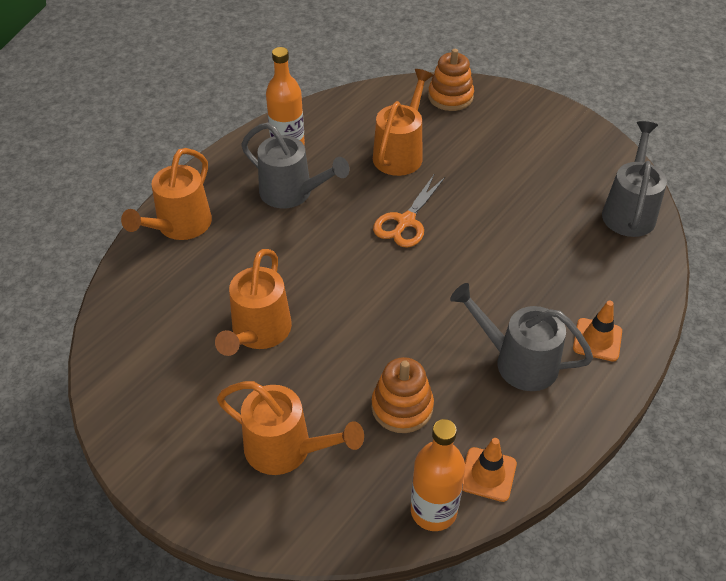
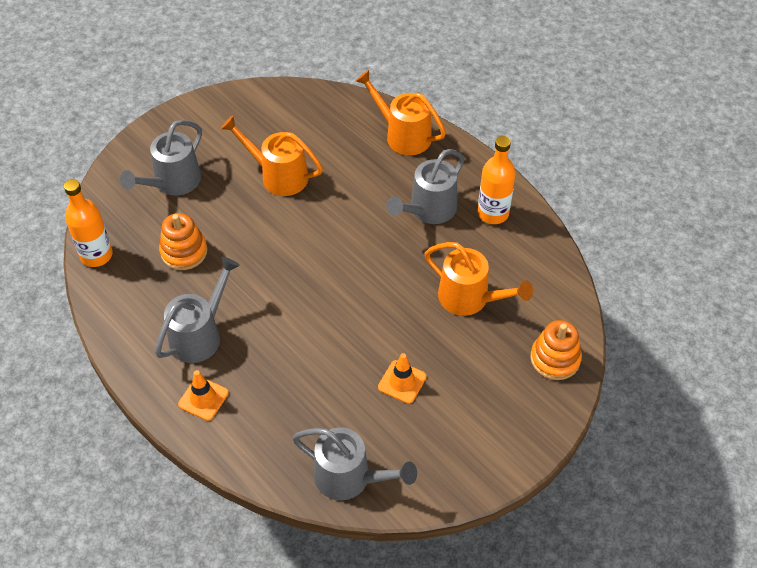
camera: 100 degrees right, 5 degrees up
(287, 449) = (172, 183): orange watering can -> grey watering can
(405, 221) = (375, 287): orange scissors -> none
(488, 474) = (111, 292): orange traffic cone -> orange traffic cone (402, 382)

